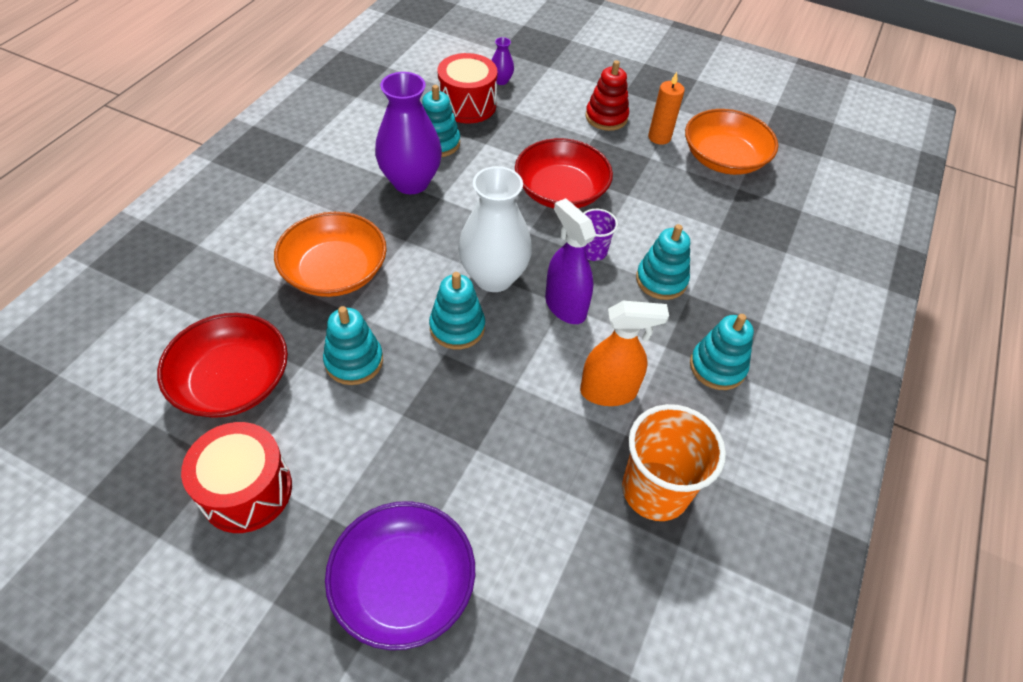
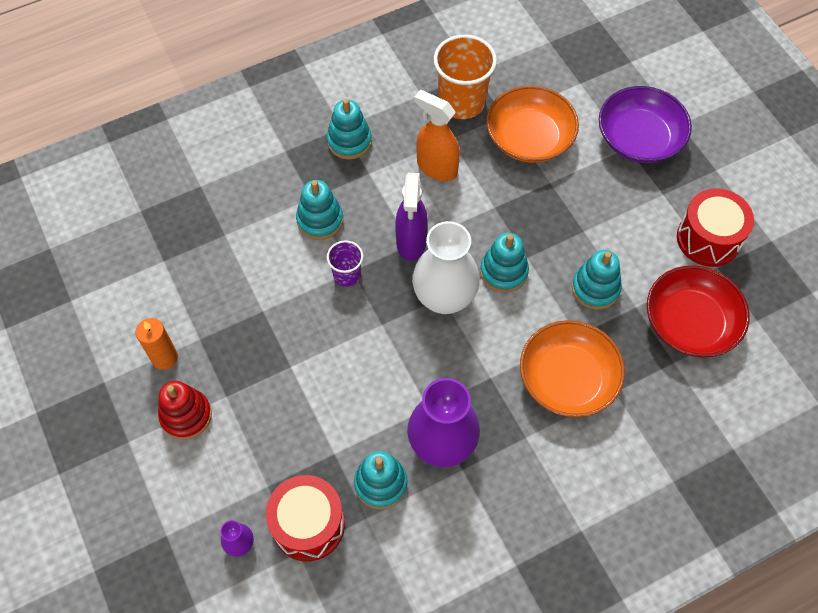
camera: 140 degrees left, 10 degrees up
(560, 191) = (317, 350): red bowl -> none
(723, 159) = (137, 297): orange bowl -> orange bowl (529, 138)

